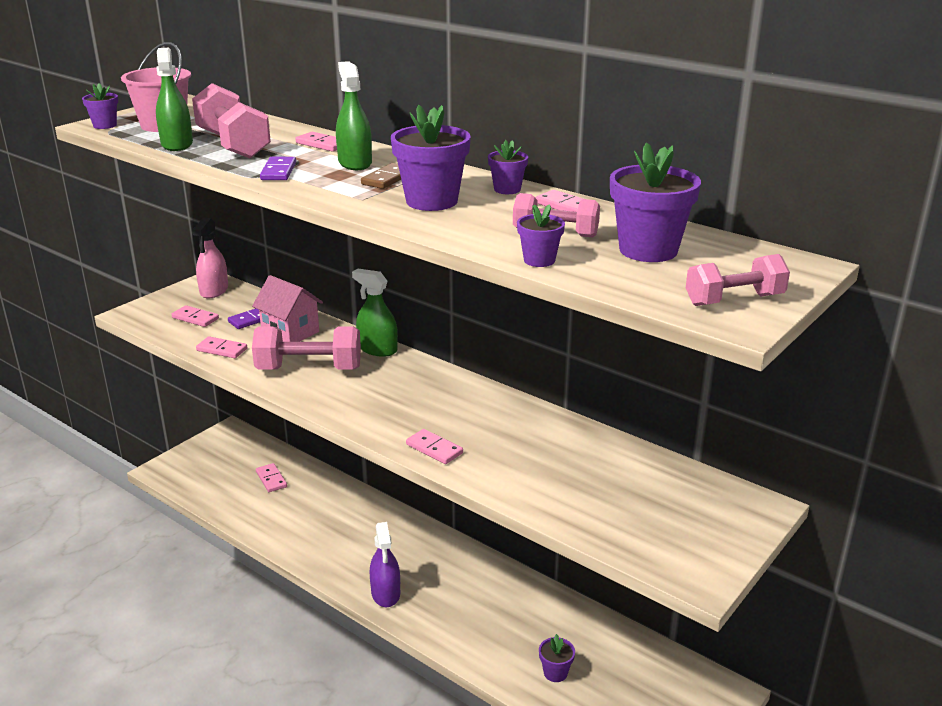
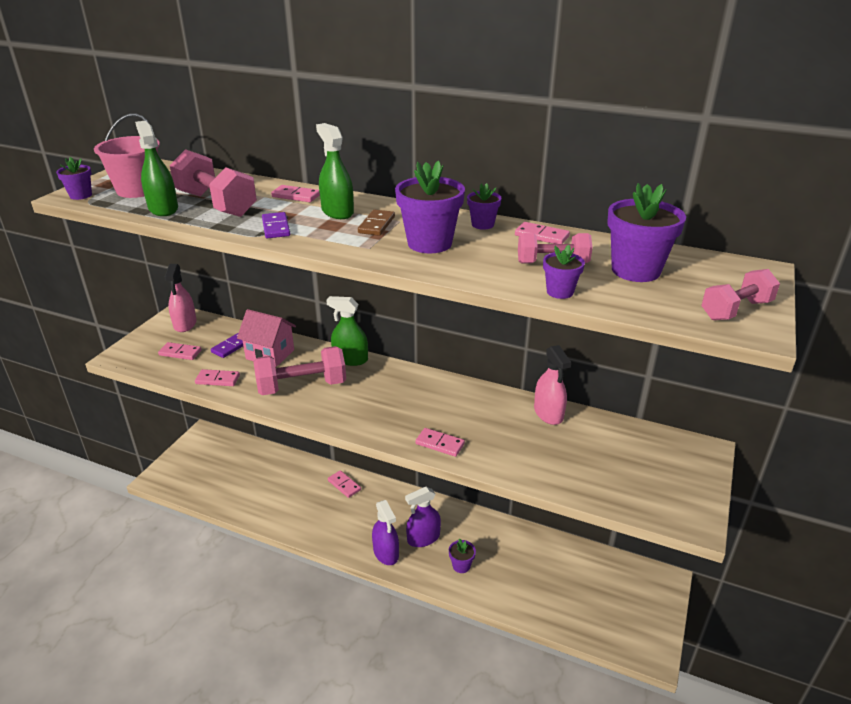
camera: 15 degrees left, 5 degrees up
(271, 479) = (255, 470): pink domino -> pink domino (344, 485)
(437, 586) = (423, 538): none -> purple spray bottle
(555, 673) = (539, 592): purple flower pot -> purple flower pot (461, 566)
(582, 438) = (548, 413): none -> pink spray bottle

